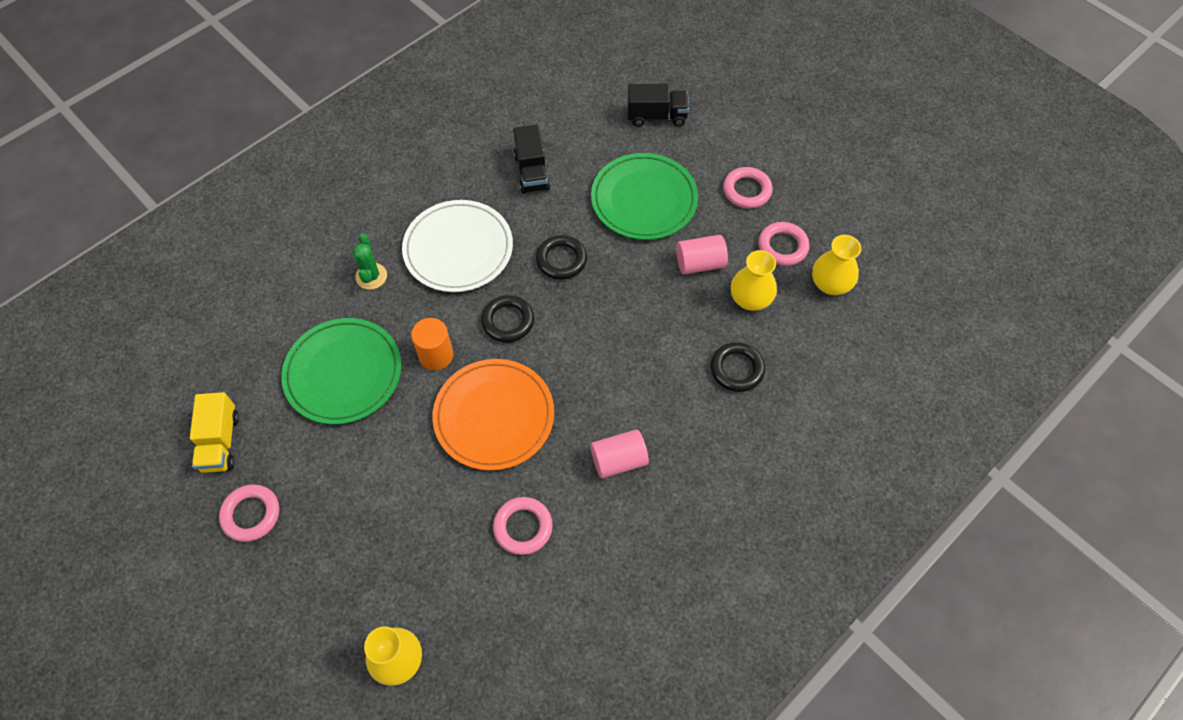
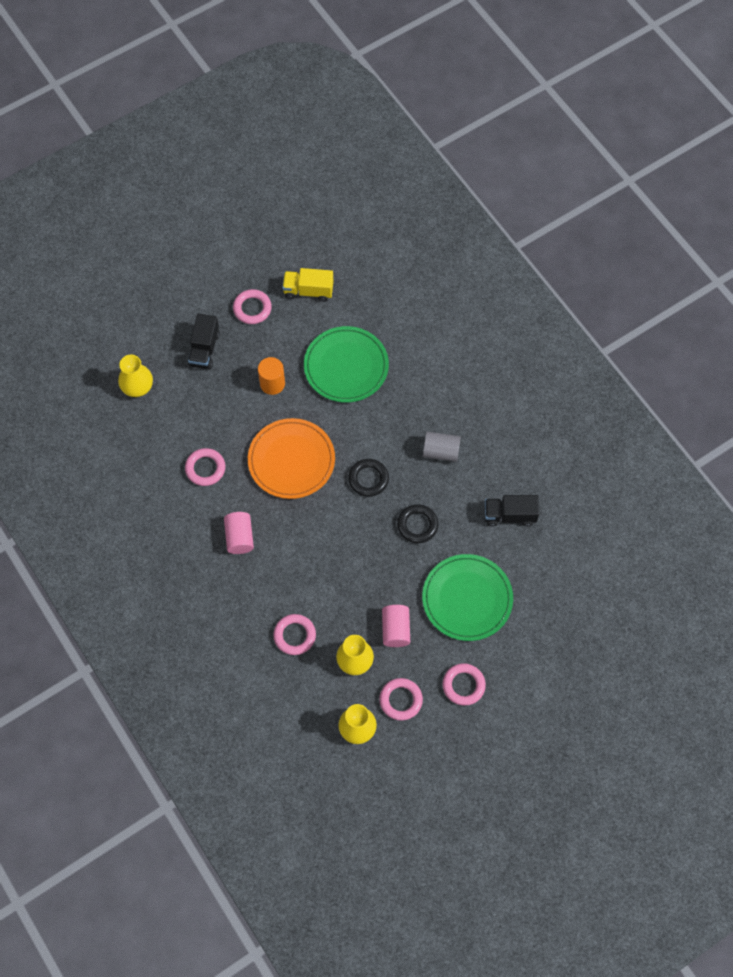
camera: 100 degrees right, 5 degrees up
(371, 276) = (426, 389): green cactus -> none
(436, 355) = (349, 427): orange cylinder -> orange cylinder (272, 383)
(458, 249) = (441, 451): white plate -> grey cylinder
(656, 116) = (558, 627): black truck -> black truck (204, 349)
(737, 369) = (294, 635): black ring -> pink ring

